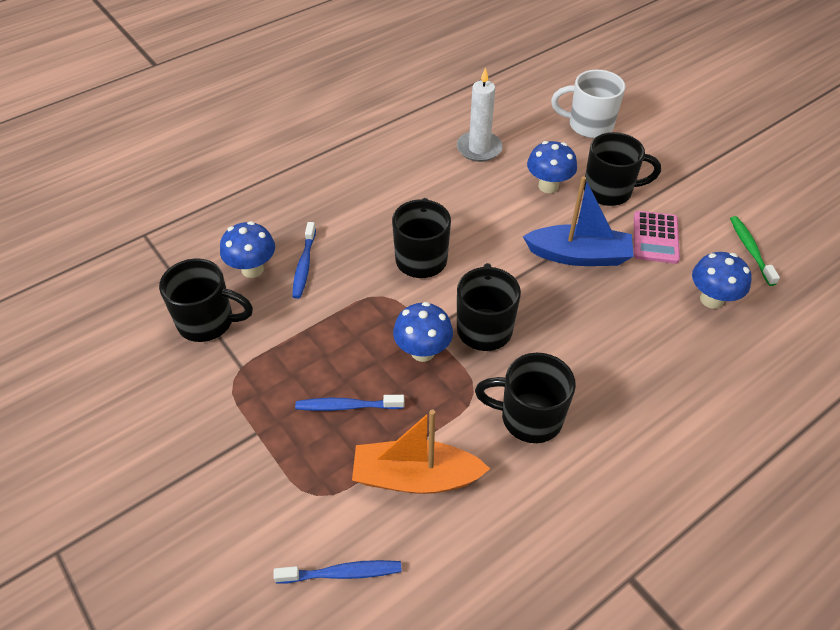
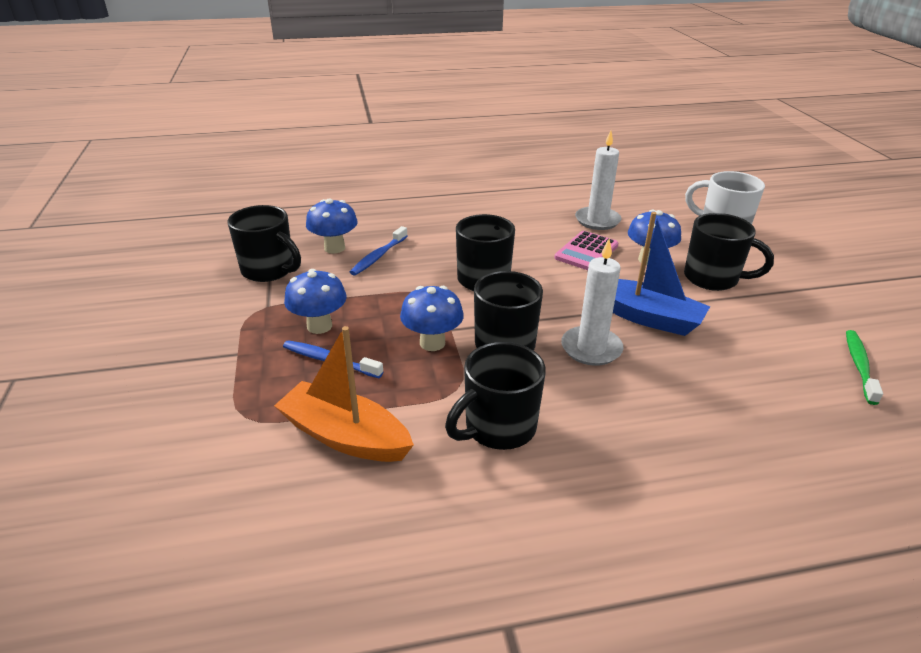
camera: 25 degrees right, 15 degrees down
(342, 573) = (210, 487): blue toothbrush -> none
(529, 417) = (498, 428): black mug -> black mug turned 75 degrees counterclockwise
(554, 307) = (591, 348): none -> white candle
(655, 238) = (744, 326): pink calculator -> pink calculator (586, 252)
(711, 299) = (783, 394): blue mushroom -> blue mushroom (319, 326)

